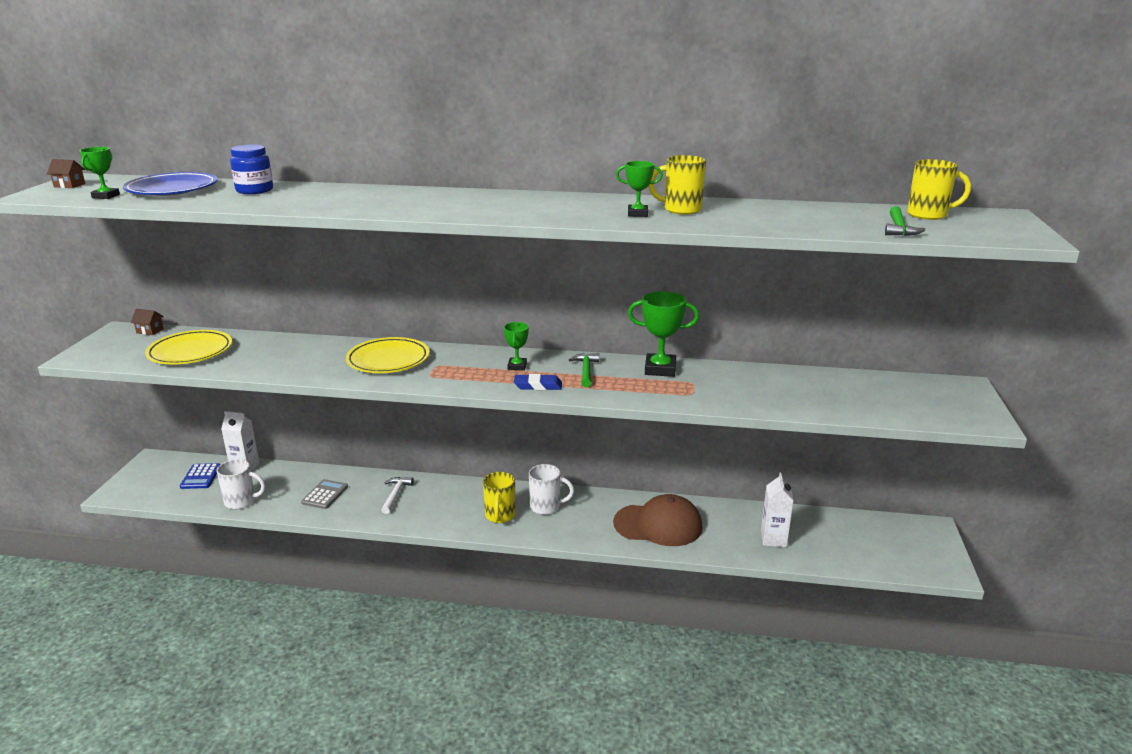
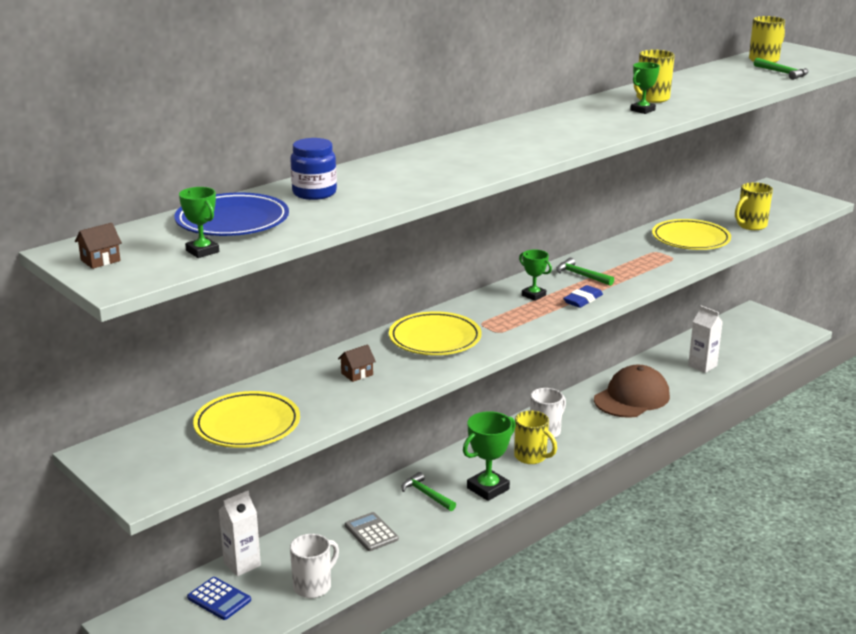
camera: 50 degrees left, 0 degrees up
(150, 331) = (137, 435): brown house -> brown house (357, 374)
(395, 495) = (426, 494): white hammer -> green hammer
(660, 369) = (617, 252): green trophy -> green trophy (488, 488)
(749, 388) = (690, 239): none -> yellow plate
(841, 404) = (750, 225): none -> yellow mug

